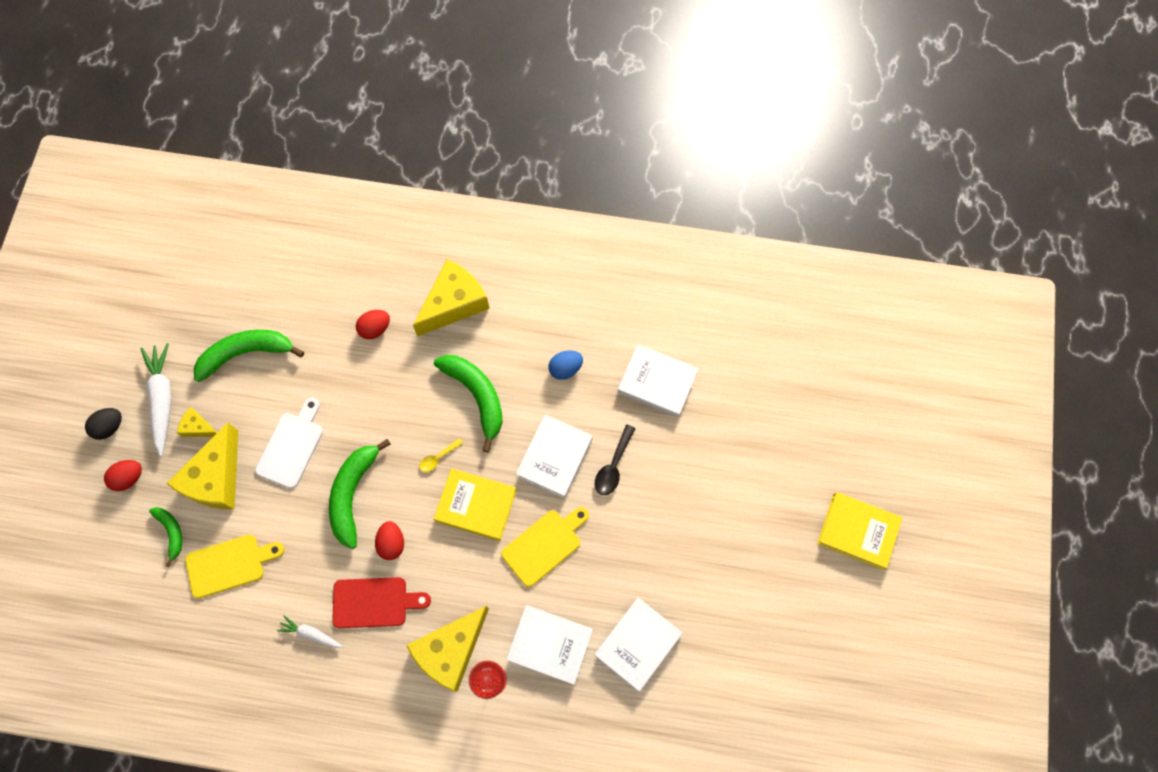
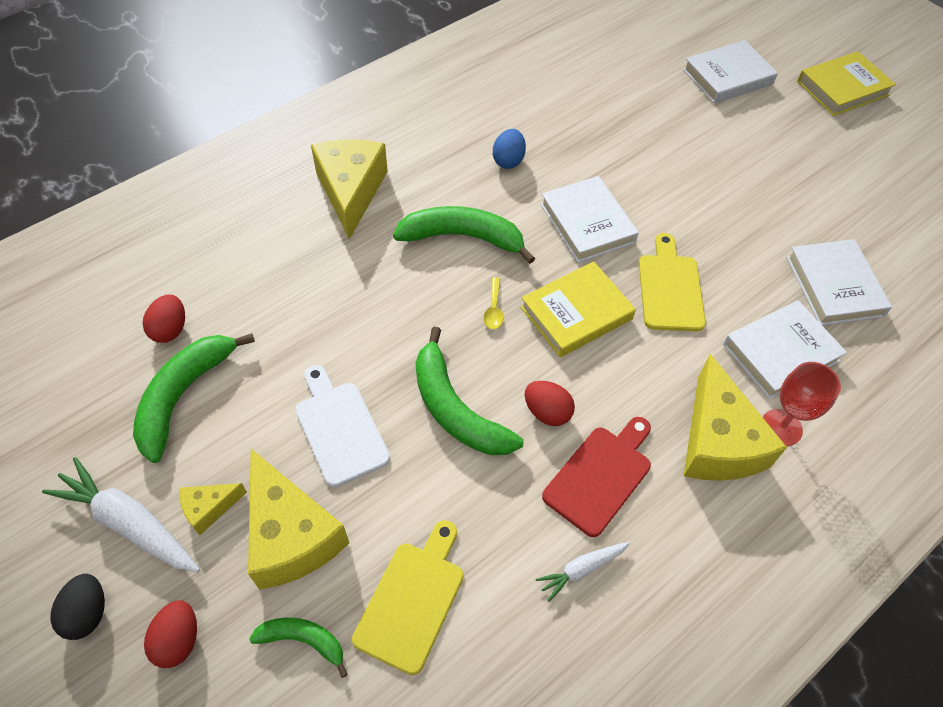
camera: 50 degrees left, 15 degrees down
(375, 328) = (300, 266): red egg -> red egg (170, 329)
(613, 466) = (638, 190): black spoon -> none
(657, 382) = (588, 114): white book -> white book (727, 77)

